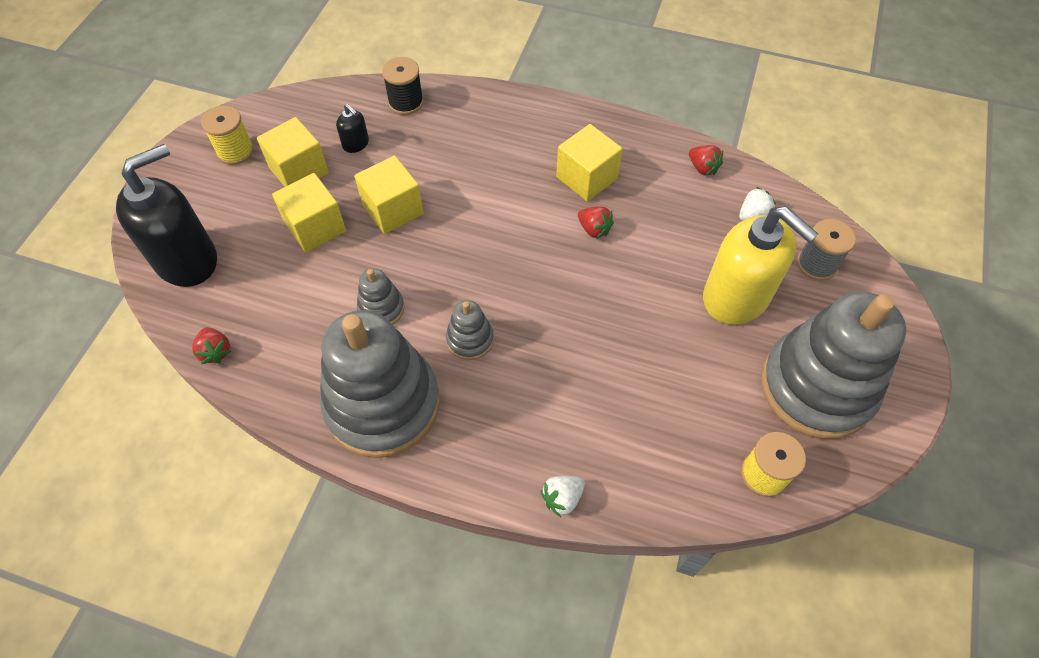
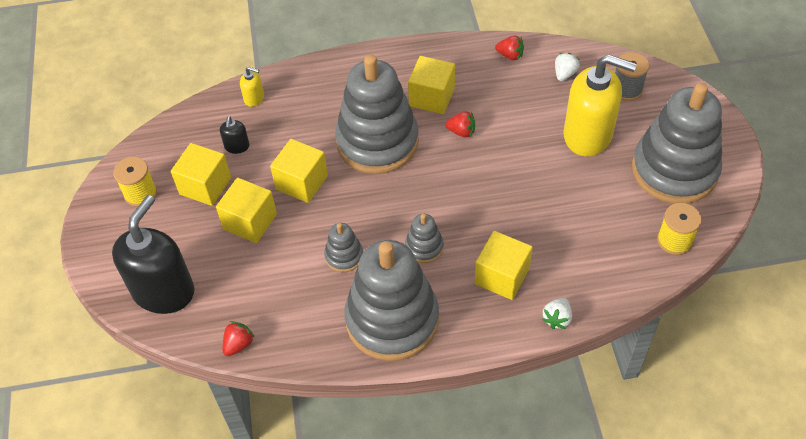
camera: 25 degrees left, 5 degrees down
(216, 351) = (238, 344): red strawberry -> red strawberry turned 90 degrees counterclockwise
(356, 144) = (237, 146): black soap dispenser -> black soap dispenser turned 75 degrees clockwise
(406, 102) = (254, 98): black spool -> yellow soap dispenser
(497, 201) = (377, 142): none -> grey stacking toy
(532, 415) = (502, 276): none -> yellow cube

